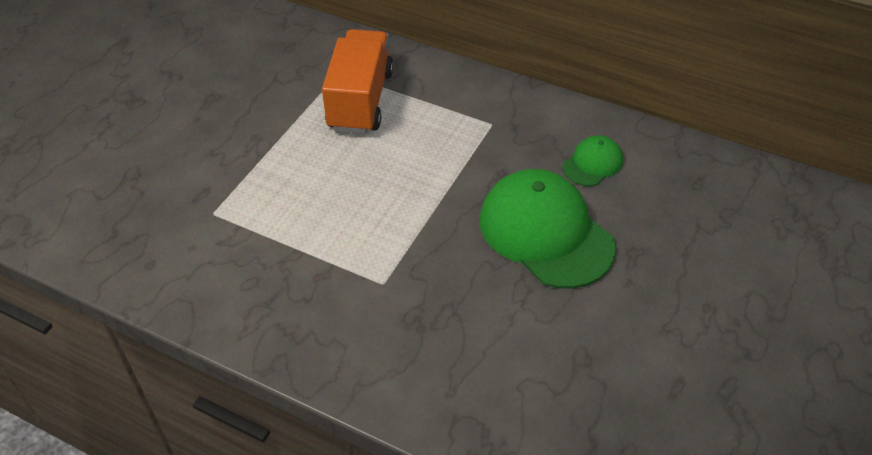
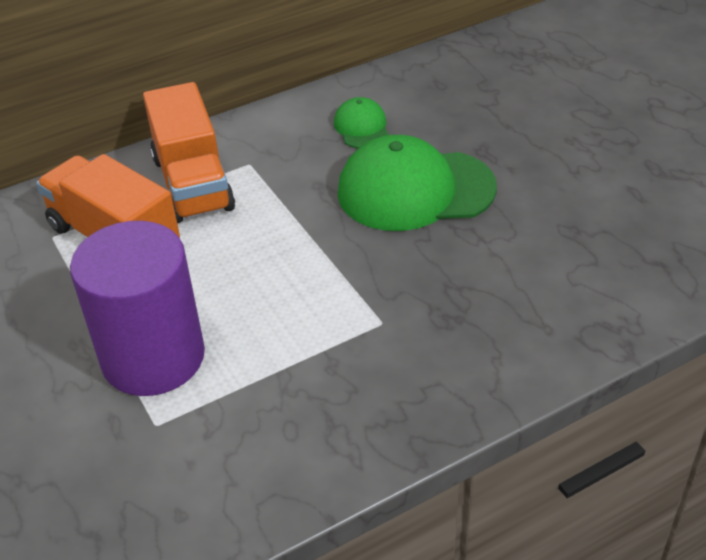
camera: 55 degrees left, 5 degrees down
(267, 180) = (153, 357): none -> purple cylinder
(445, 107) = (193, 183): none -> orange truck

